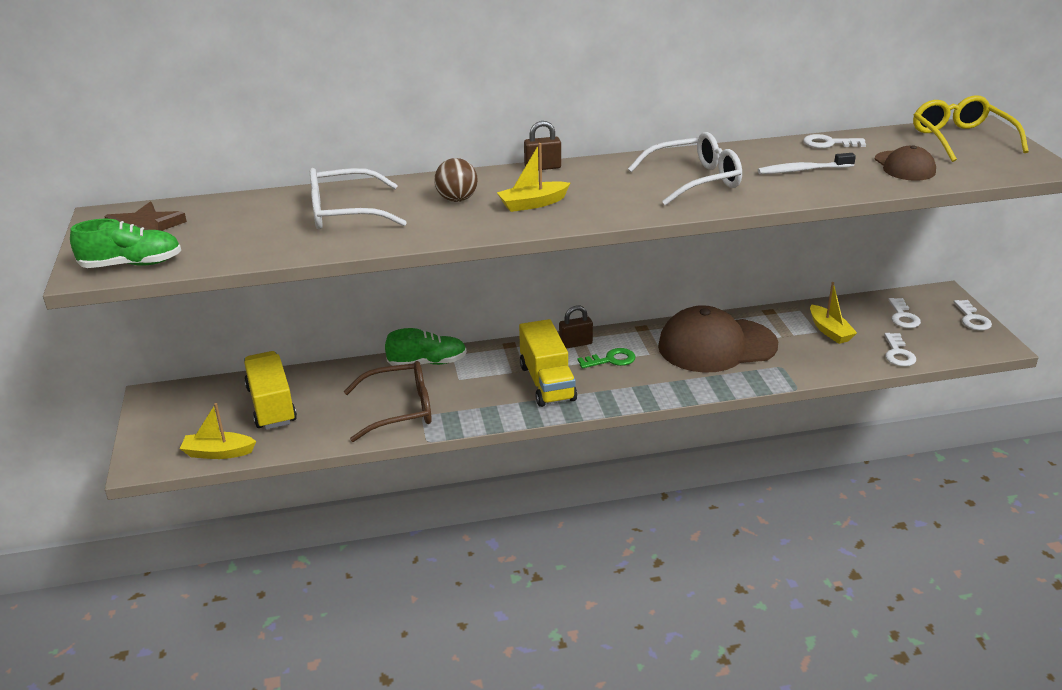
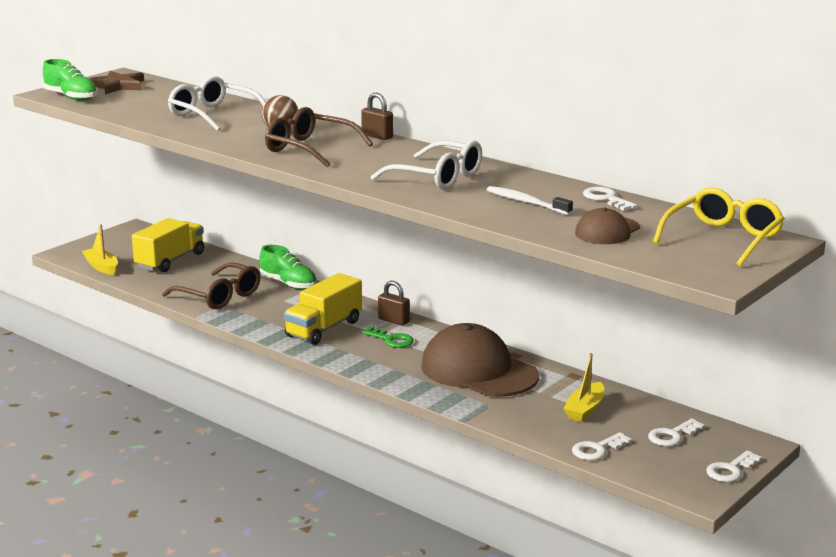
camera: 50 degrees right, 10 degrees down
(533, 204) = (309, 149): yellow boat -> brown glasses

